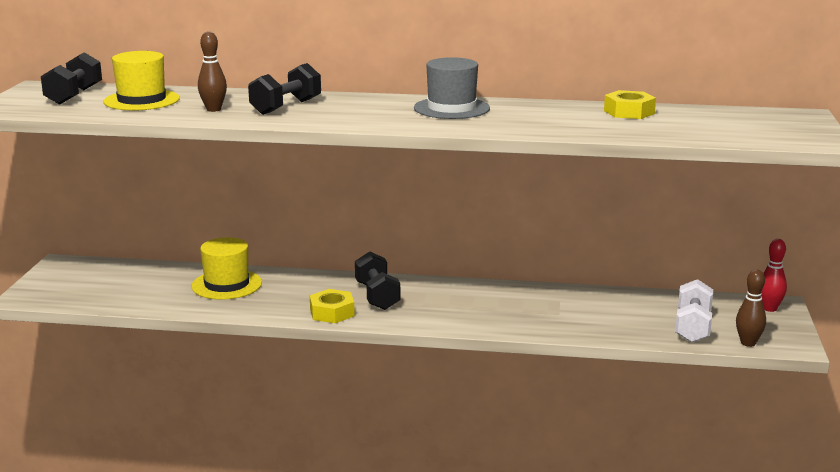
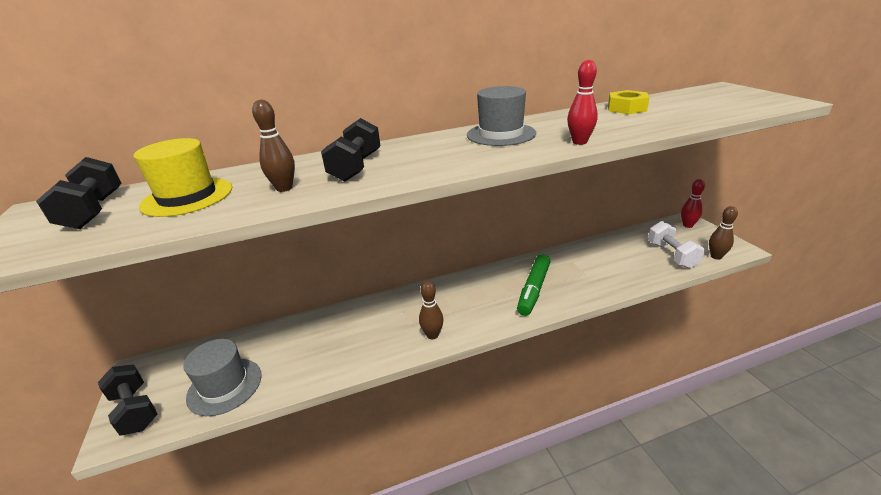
camera: 25 degrees left, 10 degrees up
(122, 293) = (225, 386): none -> grey hat
(226, 284) = (318, 337): yellow hat -> none
(332, 312) = (432, 335): yellow nut -> brown bowling pin
(377, 296) = (450, 303): black dumbbell -> black dumbbell (135, 410)
(479, 310) = (533, 290): none -> green marker
(504, 129) = (579, 142): none -> red bowling pin

